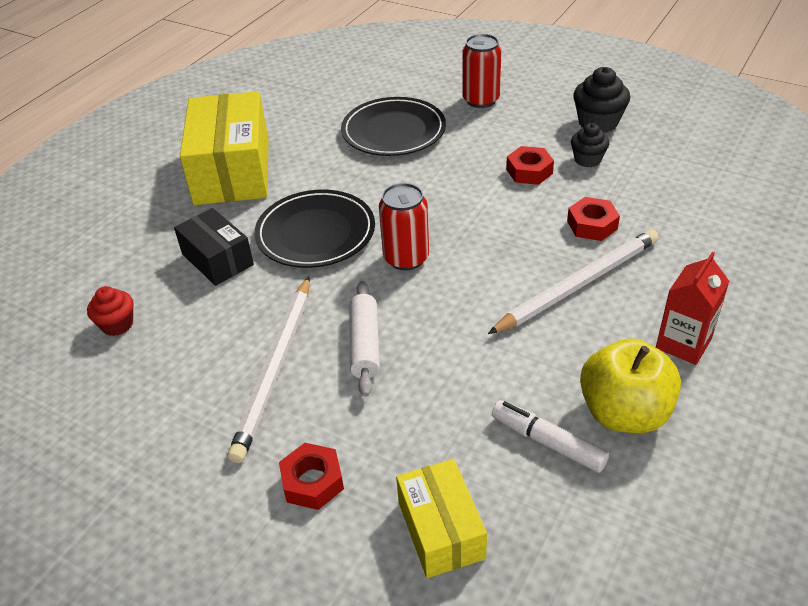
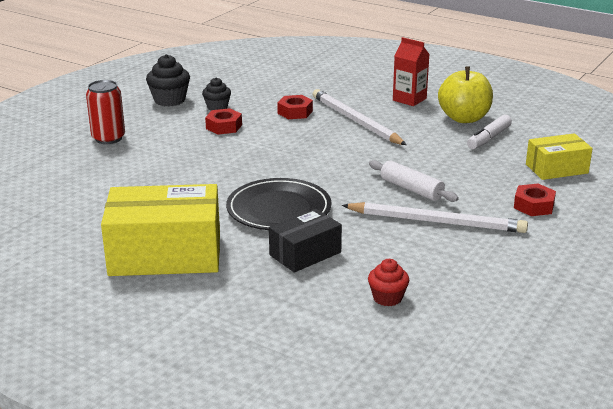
camera: 90 degrees left, 15 degrees down
(365, 345) = (411, 189): white rolling pin -> white rolling pin turned 45 degrees clockwise
(393, 131) = (138, 175): black plate -> none
(406, 258) = (318, 173): red can -> none

